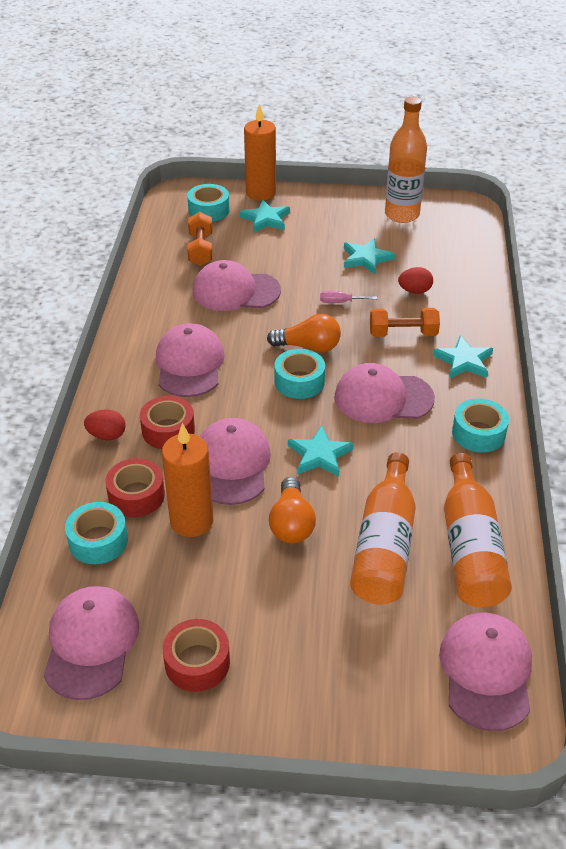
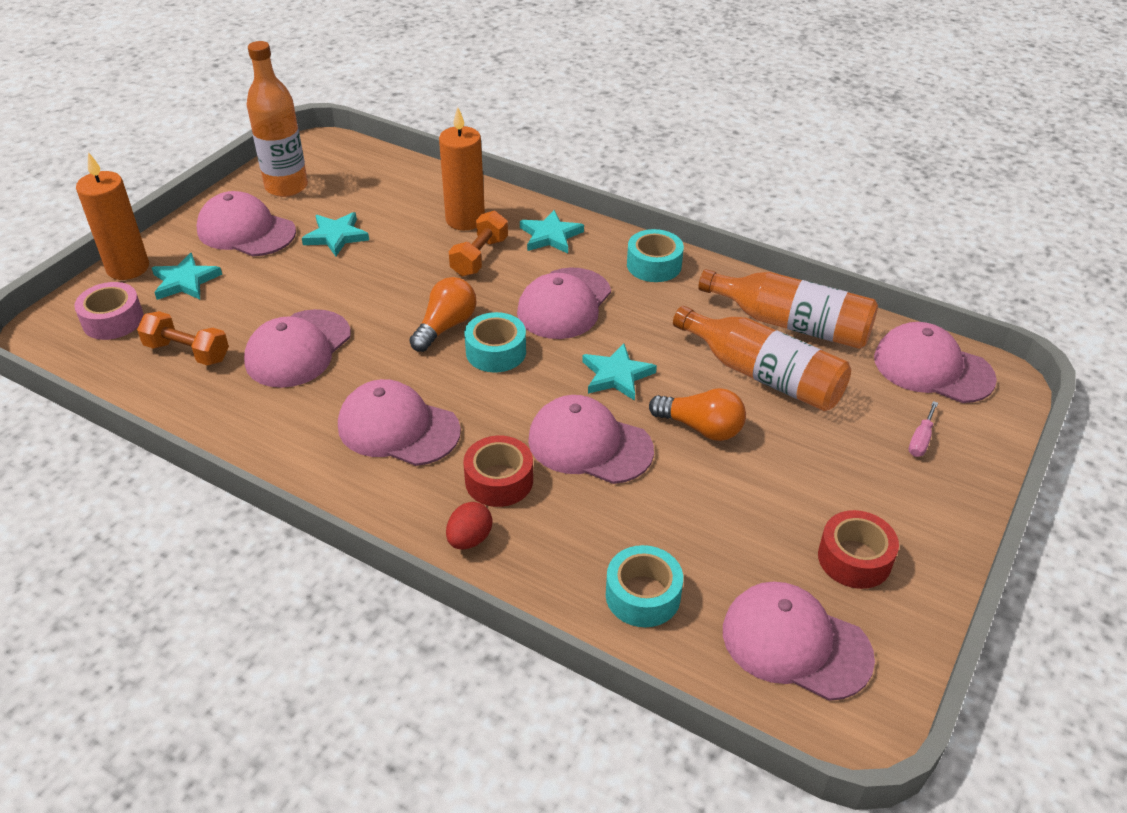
camera: 65 degrees left, 0 degrees up
(136, 495) = (589, 540): red tape -> none
(191, 521) = (656, 504): orange candle -> orange candle (465, 220)
(209, 210) = (113, 320): turquoise tape -> pink tape
(337, 219) = (246, 231): none -> pink cap
(340, 302) = (392, 279): pink screwdriver -> pink screwdriver (920, 440)
(414, 291) = (420, 225): red egg -> none

